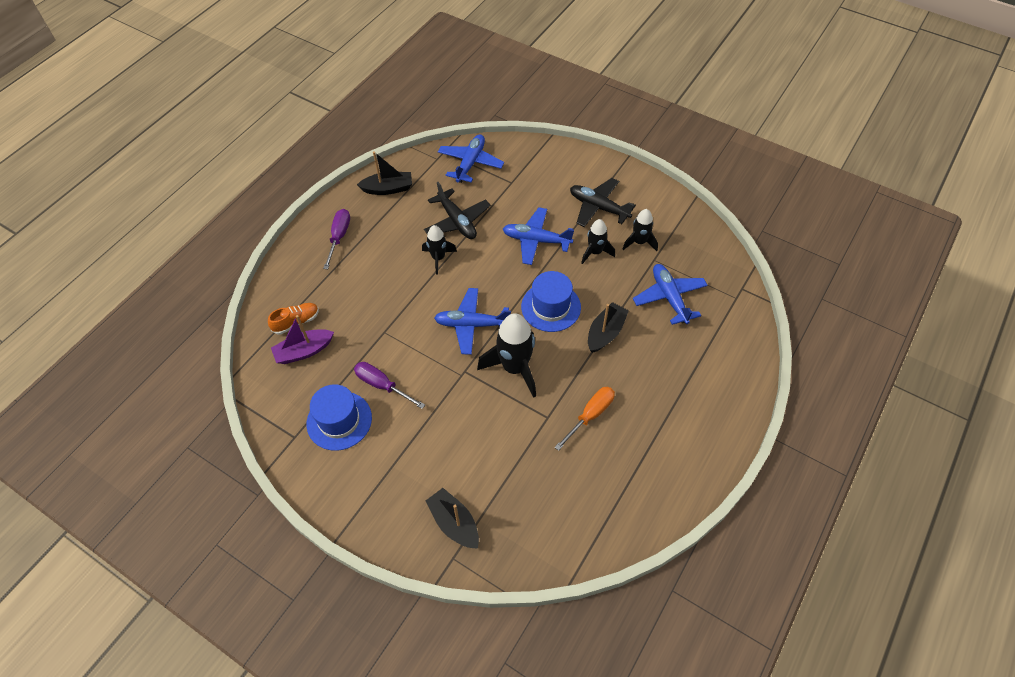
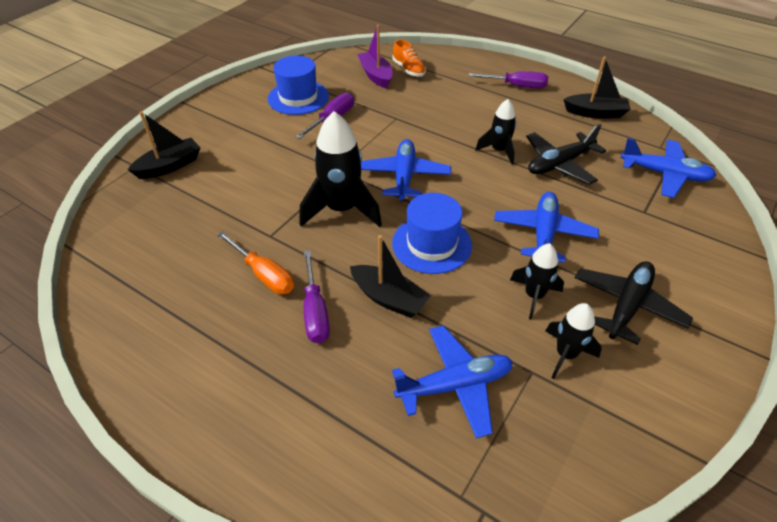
camera: 90 degrees right, 10 degrees down
(388, 189) = (595, 113): black boat -> black boat turned 75 degrees counterclockwise
(622, 377) = (315, 311): none -> purple screwdriver

